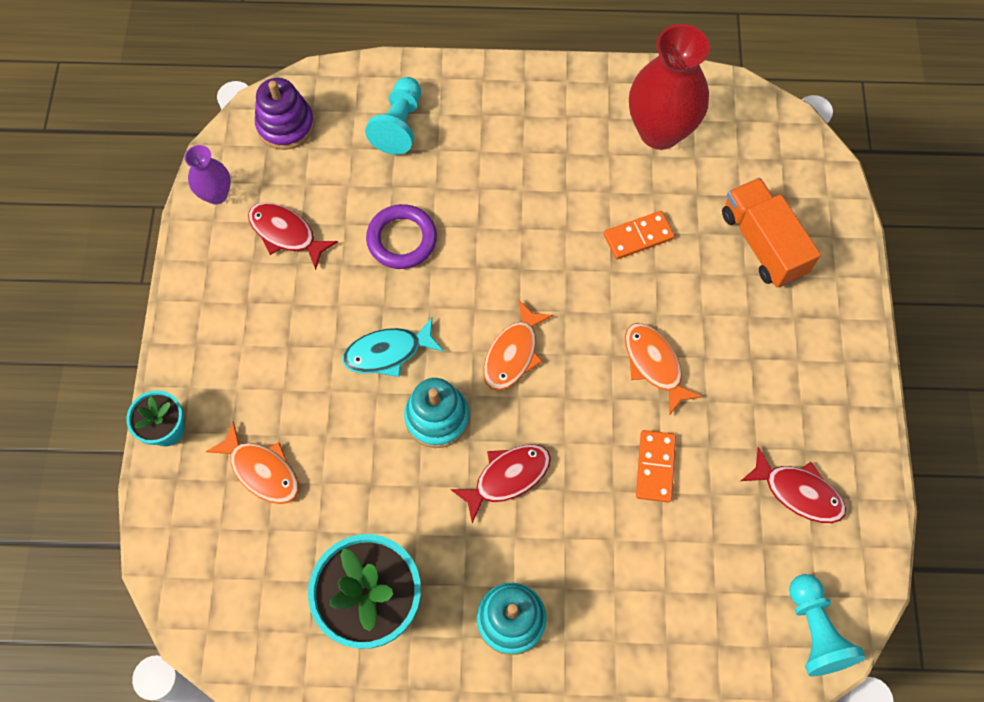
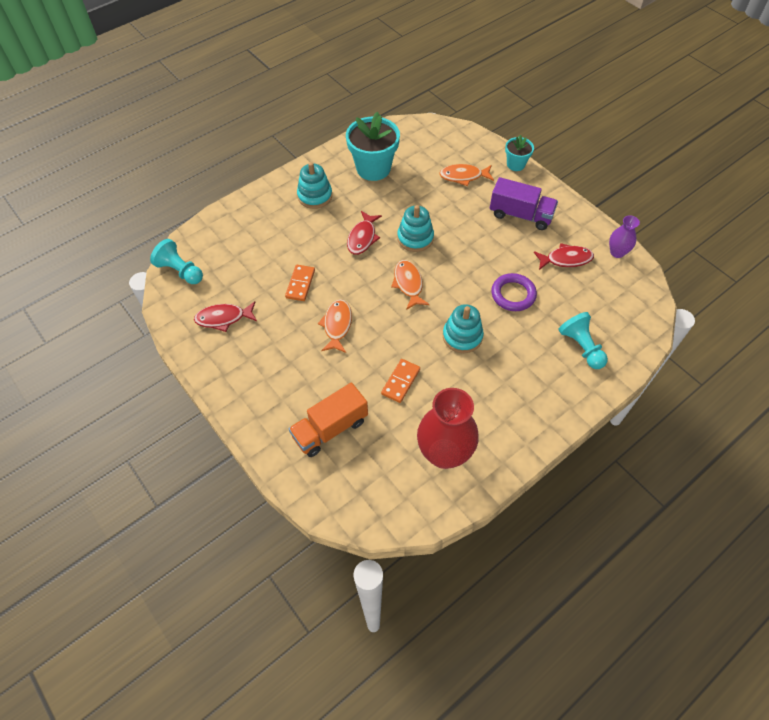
camera: 140 degrees right, 10 degrees down
(262, 340) = (520, 215): none -> purple truck
(286, 125) = (632, 304): purple stacking toy -> none
(388, 352) = (463, 246): turquoise fish -> none
(516, 235) = (462, 336): none -> turquoise stacking toy
(654, 364) = (337, 325): orange fish -> orange fish turned 105 degrees counterclockwise
(655, 467) = (300, 284): orange domino -> orange domino turned 45 degrees clockwise
(762, 243) = (330, 428): orange truck -> orange truck turned 120 degrees clockwise

